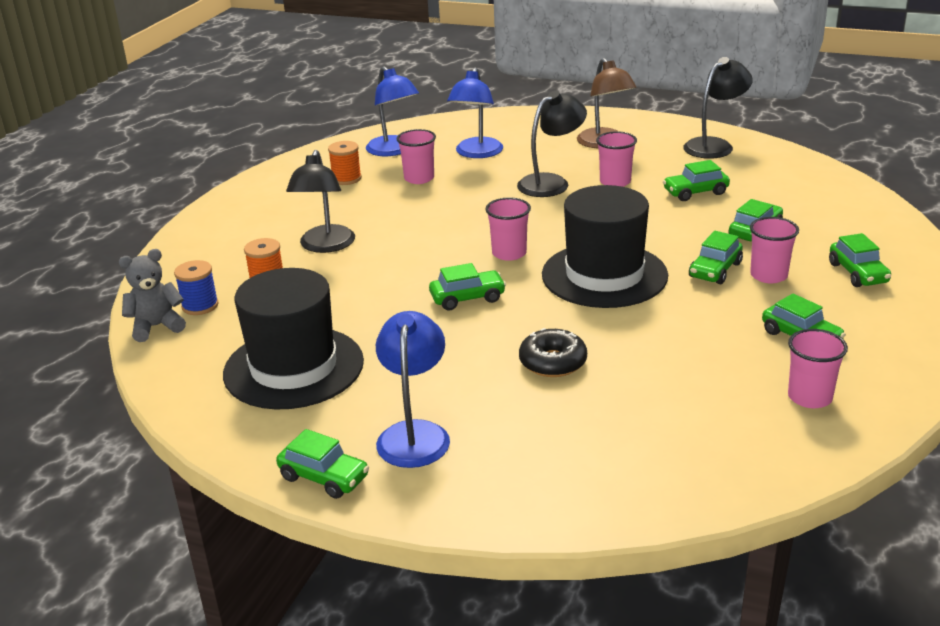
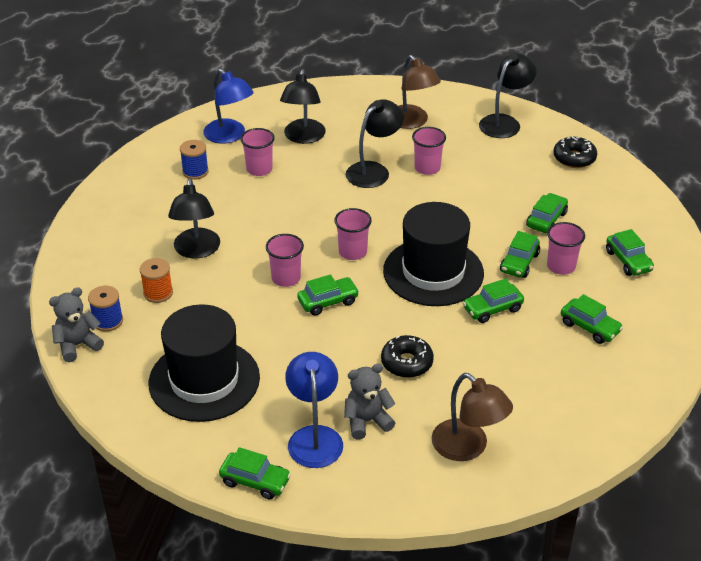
camera: 10 degrees left, 10 degrees up
(346, 179) = (195, 172): orange spool -> blue spool
(476, 153) = (303, 137): blue lamp -> black lamp
(487, 421) = (367, 421): none -> grey teddy bear
(617, 458) = (468, 448): none -> brown lamp
(695, 192) = (494, 178): green car -> green car (492, 309)
(796, 177) = (574, 158): none -> black donut
(810, 397) = (600, 384): pink cup -> pink cup (286, 278)

